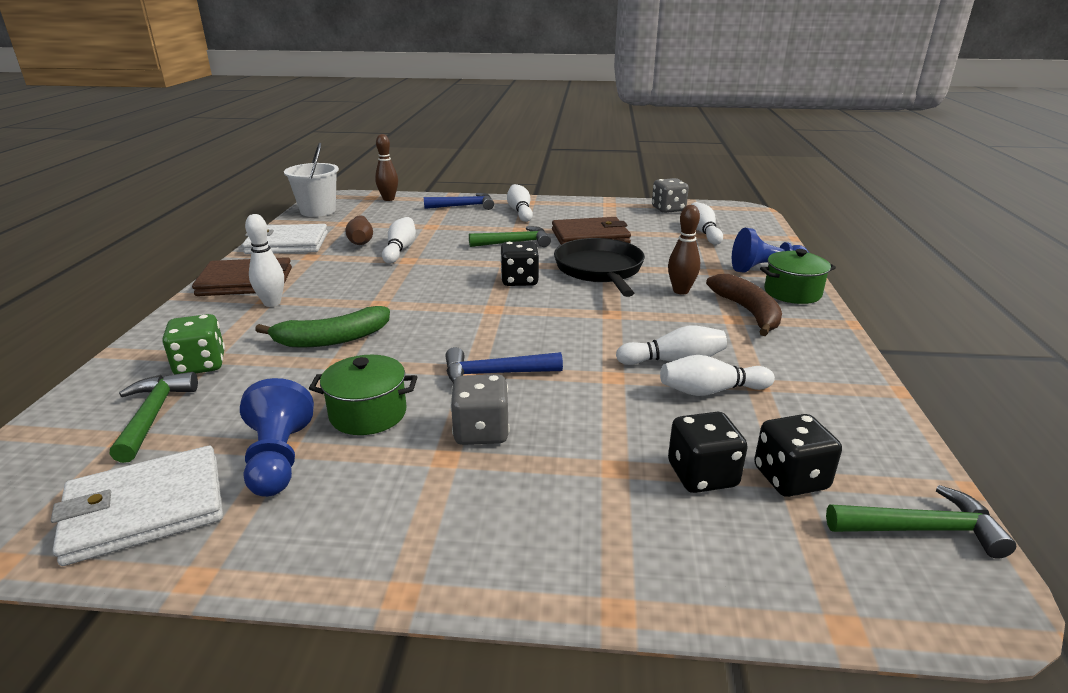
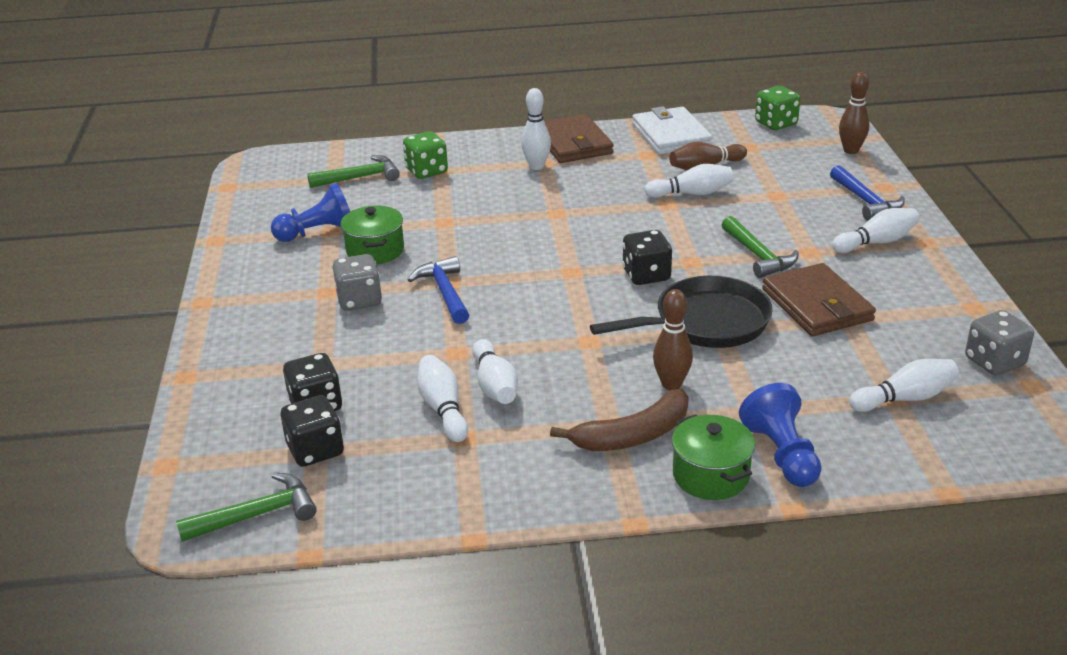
camera: 80 degrees right, 5 degrees up
(145, 509) = (268, 208): white wallet -> none
(318, 211) = (776, 124): white bucket -> green dice
(332, 339) = (481, 209): green banana -> none
(921, 529) = (257, 515): green hammer -> green hammer turned 105 degrees counterclockwise

